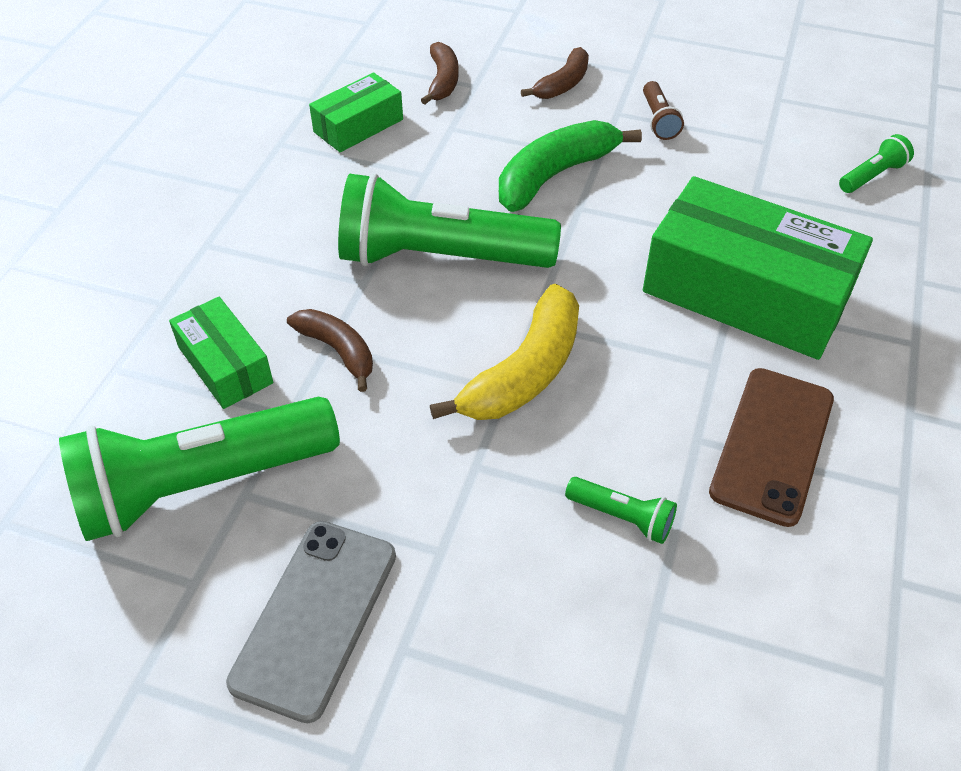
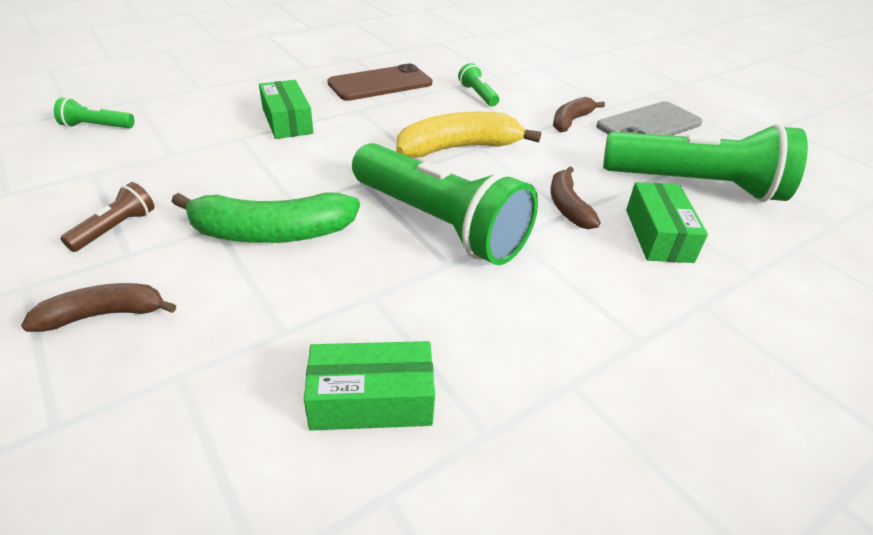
camera: 145 degrees left, 10 degrees down
(443, 81) = (198, 408): brown banana -> brown banana (571, 121)
(746, 293) = (287, 121): green box -> green box, size x0.51

